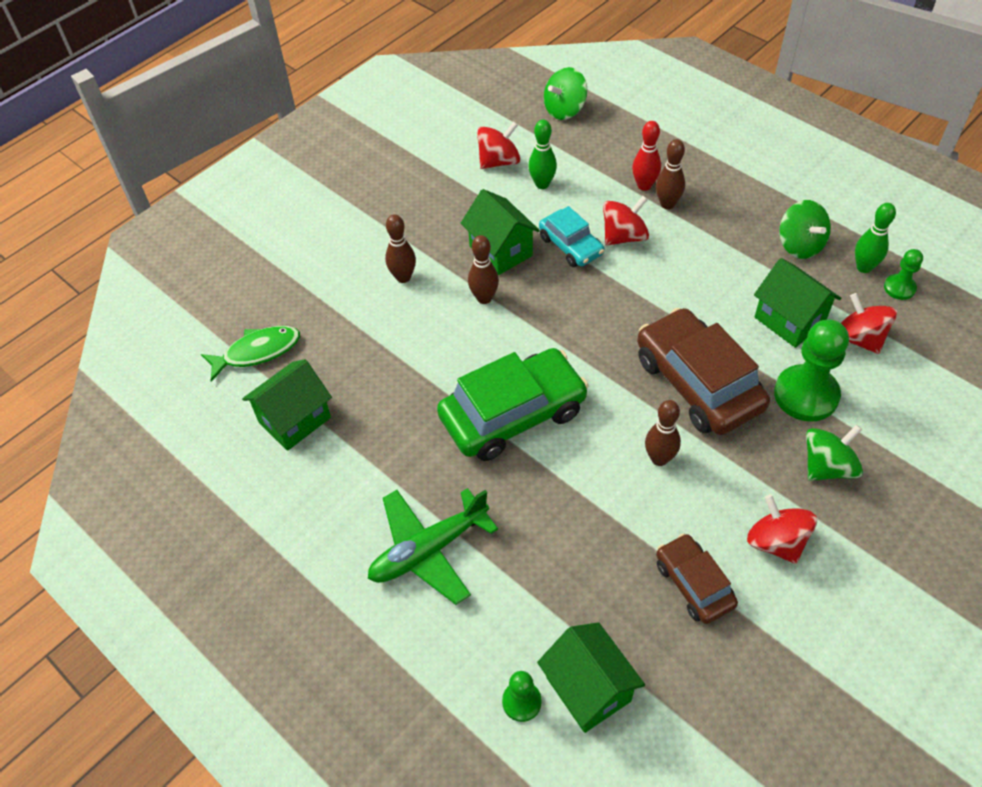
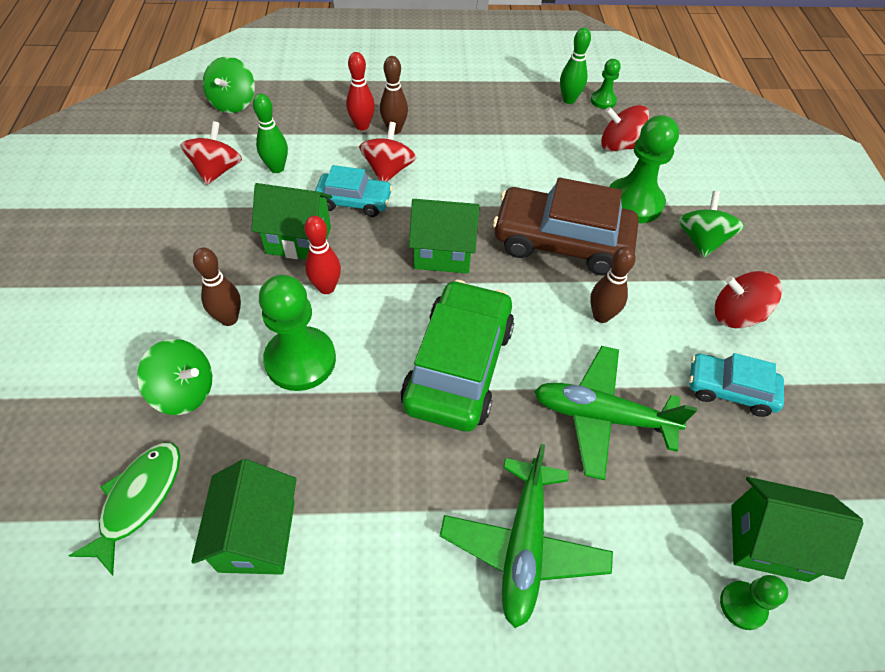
camera: 50 degrees left, 0 degrees up
(418, 336) = (300, 360): none -> green pawn
(484, 298) = (326, 288): brown bowling pin -> red bowling pin
(572, 522) = (602, 416): none -> green plane
(694, 584) = (729, 390): brown car -> turquoise car
(789, 320) = (566, 160): green house -> green house (443, 253)
(800, 245) = (515, 108): green spinning top -> green spinning top (185, 391)

